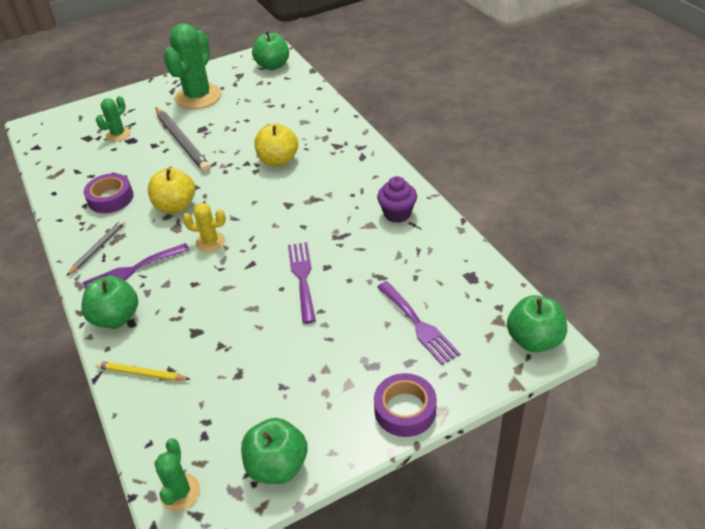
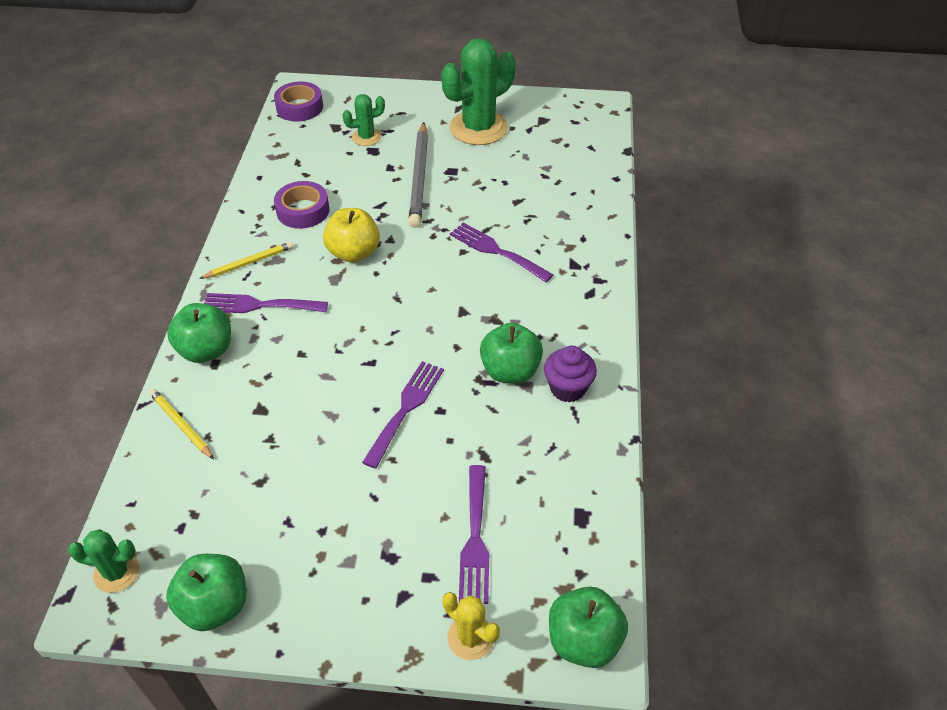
camera: 30 degrees right, 5 degrees up
(98, 248) = (249, 263): grey pencil -> yellow pencil
(180, 492) = (116, 572): green cactus -> green cactus turned 60 degrees clockwise
(210, 242) = (353, 313): yellow cactus -> yellow cactus (470, 637)
(273, 66) = (588, 124): green apple -> green apple (510, 371)
(278, 160) = (496, 251): yellow apple -> purple fork
(405, 410) = (378, 629): purple tape -> purple tape (299, 107)

